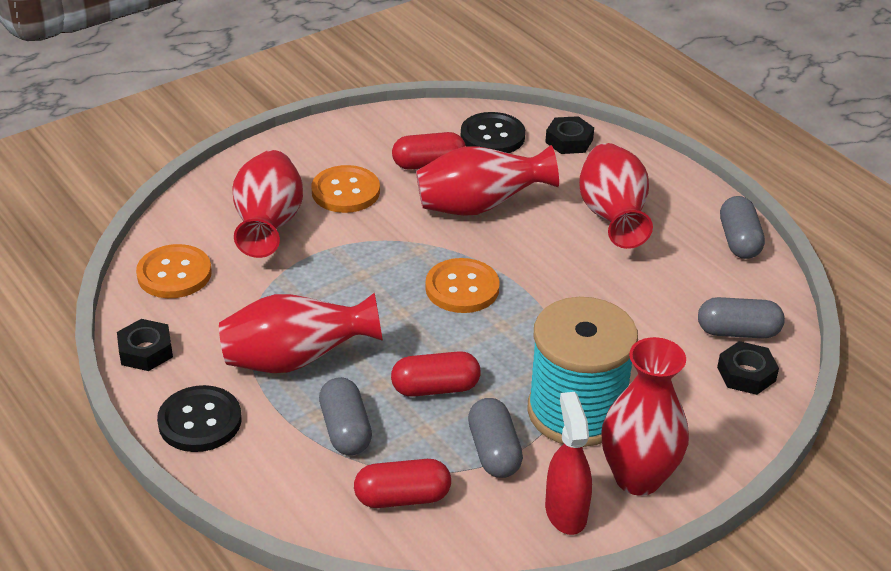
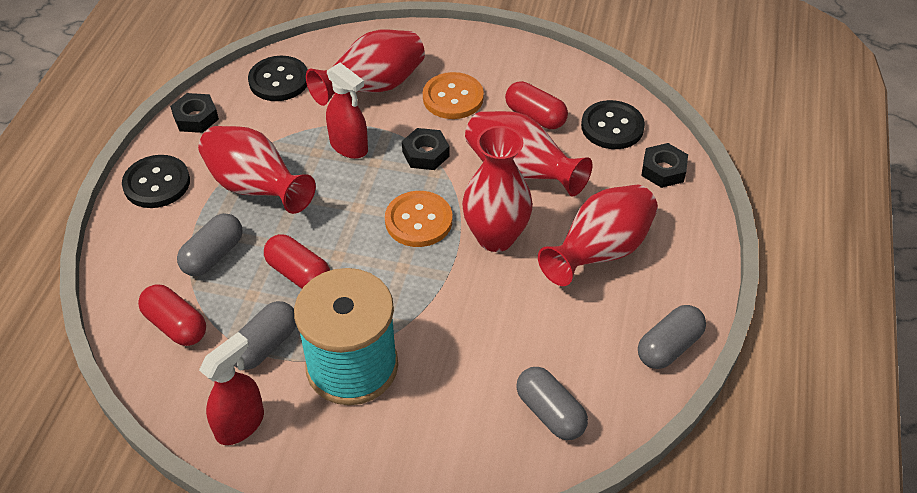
camera: 50 degrees right, 10 degrees up
(174, 274) = (279, 80): orange button -> black button
(322, 278) = (349, 146): none -> red spray bottle
(638, 477) = (315, 446): red vase -> red vase (496, 237)
(746, 374) = (504, 448): black nut -> black nut (425, 154)

